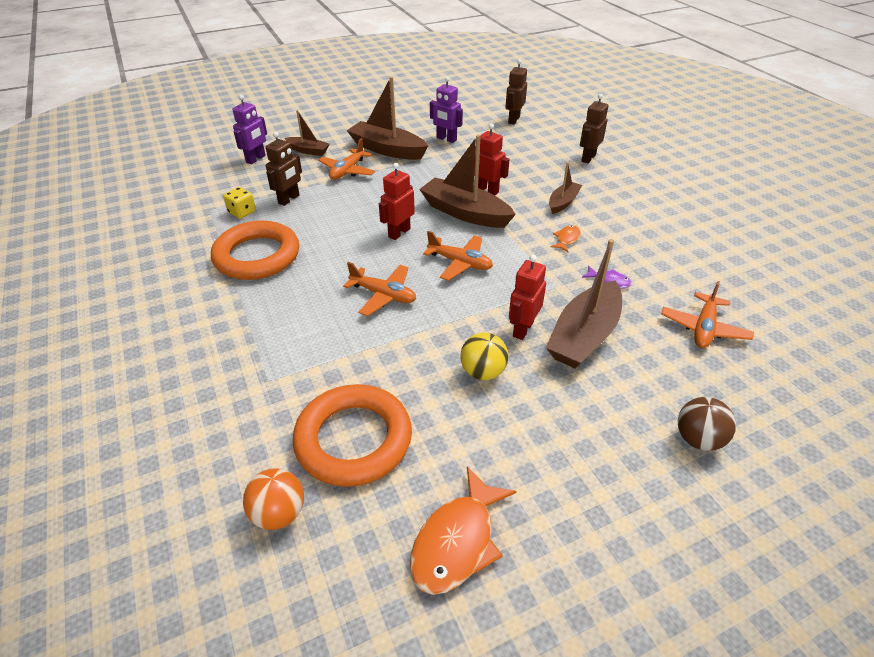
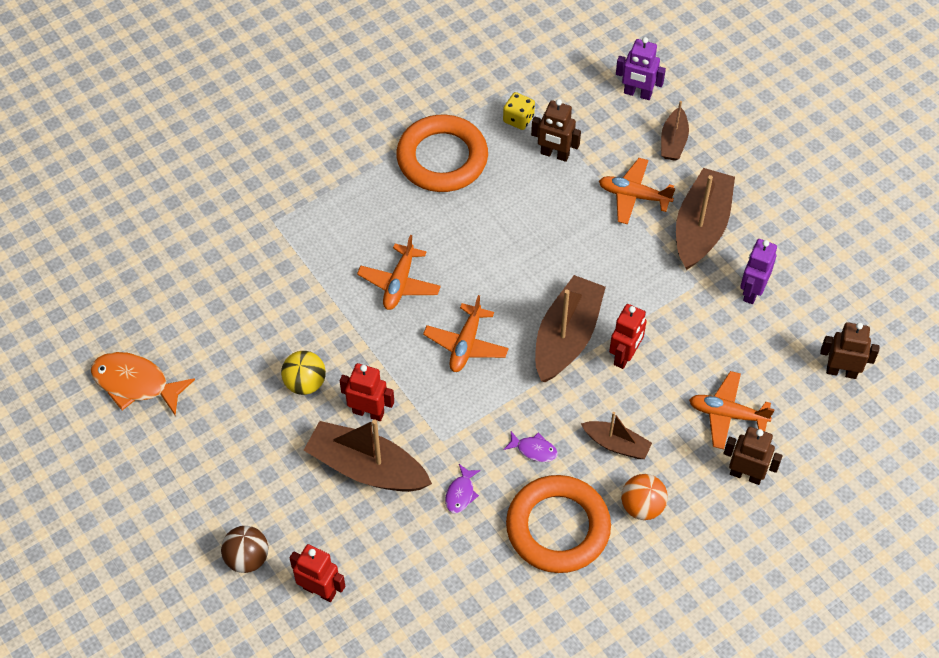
camera: 80 degrees right, 15 degrees up
(279, 513) = (148, 267): orange ball -> orange ball (642, 506)
(353, 439) = (218, 299): orange ring -> orange ring (558, 527)
(399, 233) = (511, 276): red robot -> red robot (320, 590)
(567, 239) = (534, 450): orange fish -> purple fish
(703, 328) = (396, 582): orange plane -> orange plane (727, 414)

